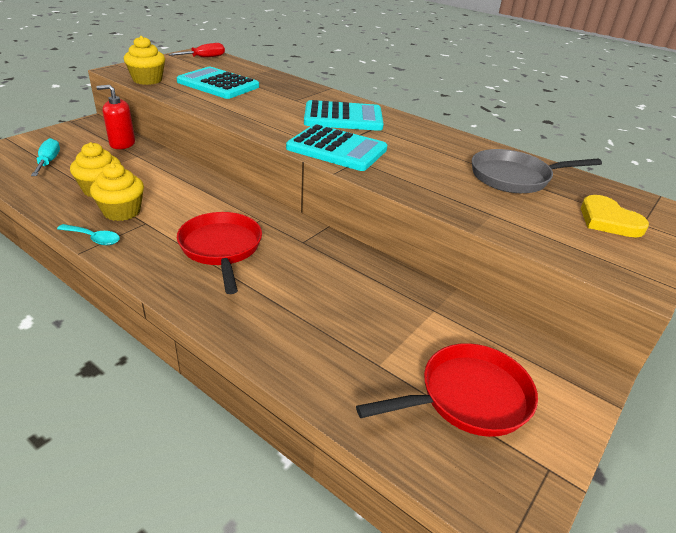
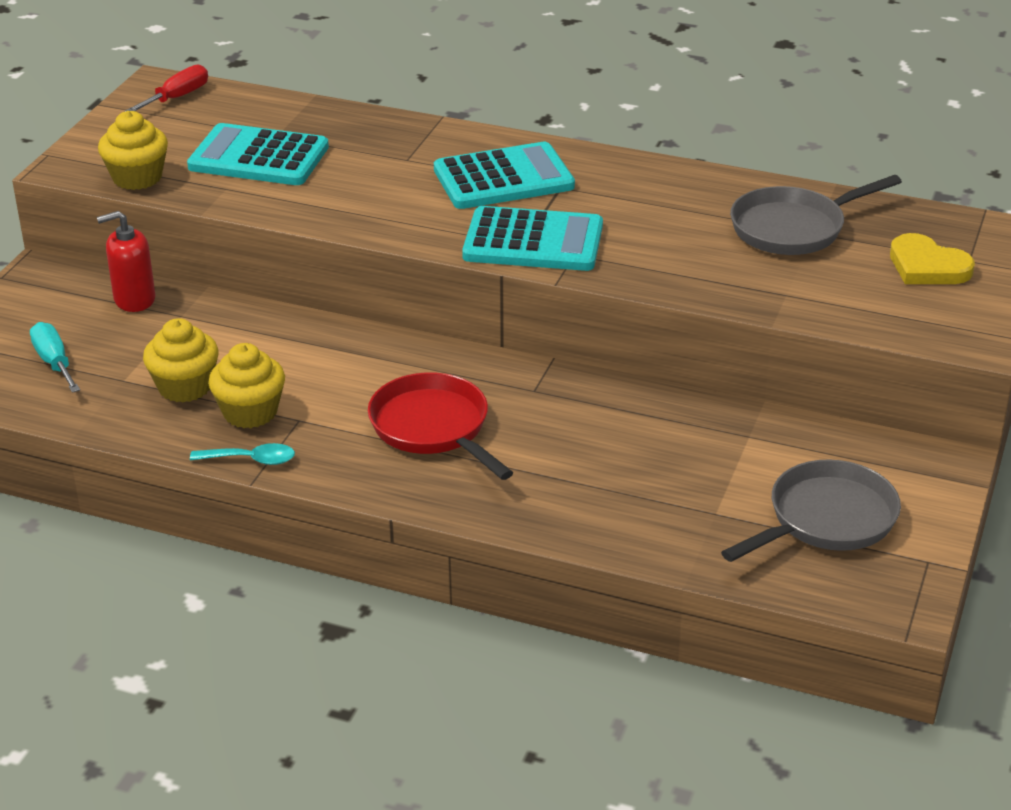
camera: 15 degrees left, 0 degrees up
(468, 397) = (826, 519): red pan -> grey pan

